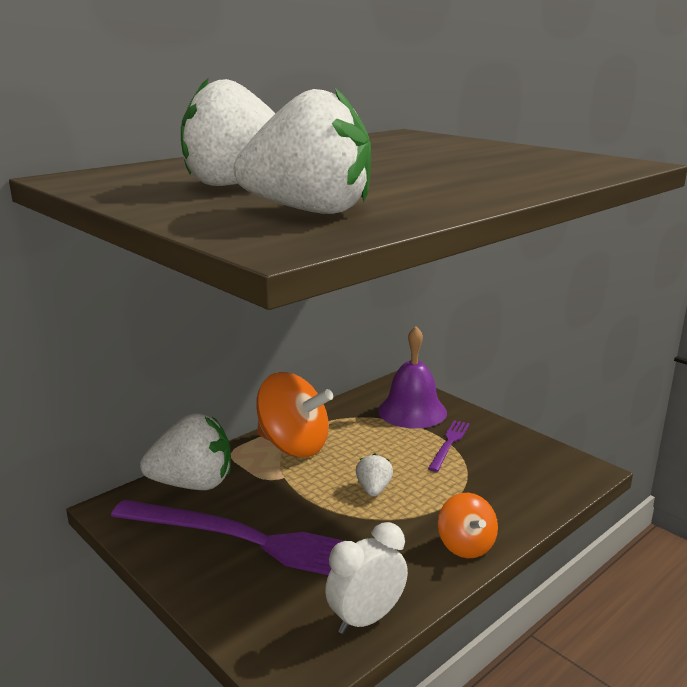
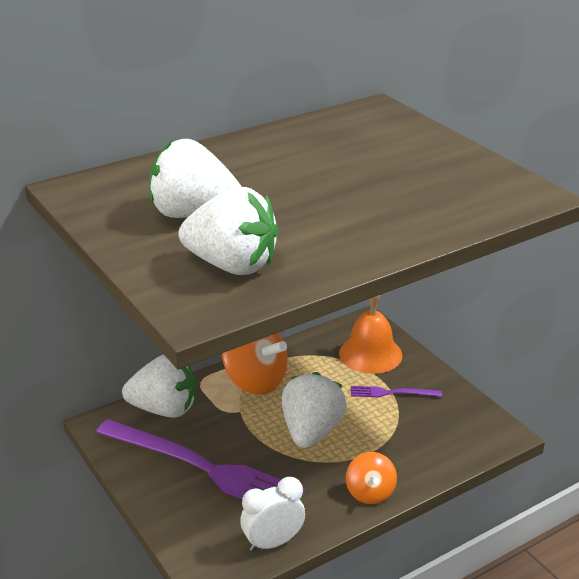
camera: 10 degrees right, 10 degrees up
(373, 489) = (311, 432): white strawberry -> white strawberry, size x2.07
(412, 411) = (370, 354): purple bell -> orange bell
(449, 443) = (392, 393): purple fork -> purple fork turned 120 degrees counterclockwise

